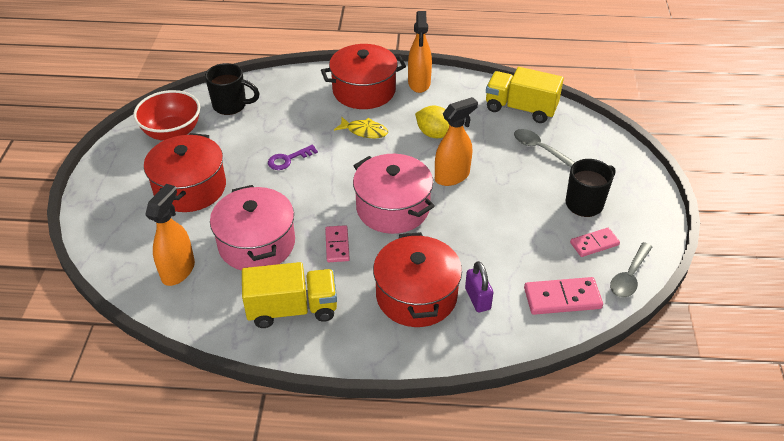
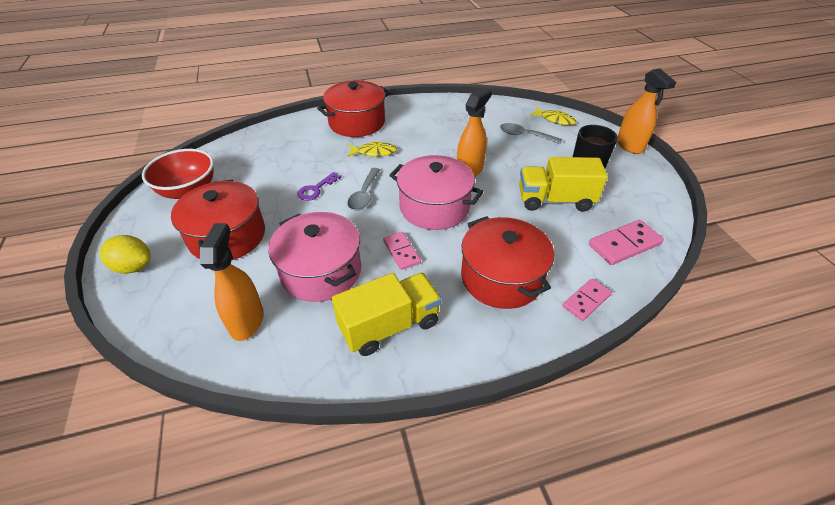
camera: 20 degrees left, 0 degrees up
(231, 105) = (239, 157): black mug -> none
(419, 83) = (400, 109): orange spray bottle -> orange spray bottle (630, 146)
(434, 134) = (435, 142): yellow lemon -> yellow lemon (133, 267)
(477, 299) = (556, 265): purple padlock -> none
(520, 109) = (491, 111): yellow truck -> yellow truck (555, 200)
(588, 137) = (555, 120): none -> yellow fish
(594, 244) = (616, 194): pink domino -> pink domino (586, 300)
(629, 276) = (661, 213): grey spoon -> grey spoon (364, 195)

